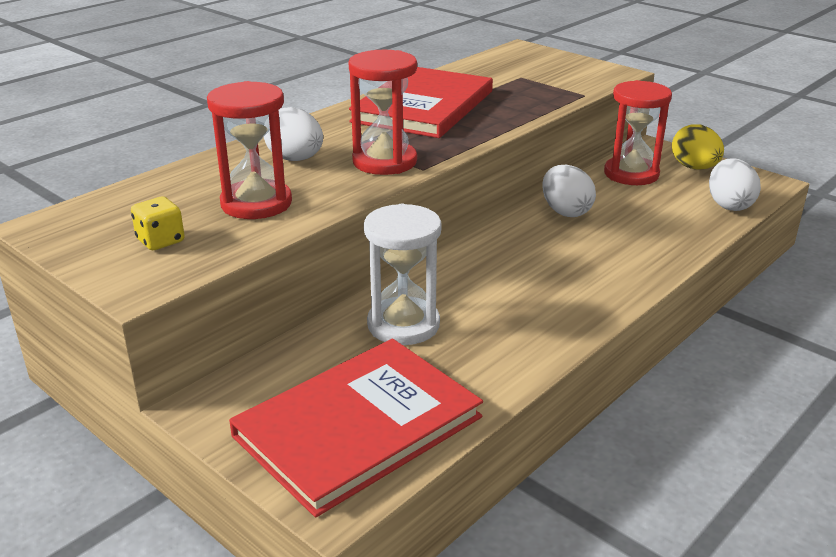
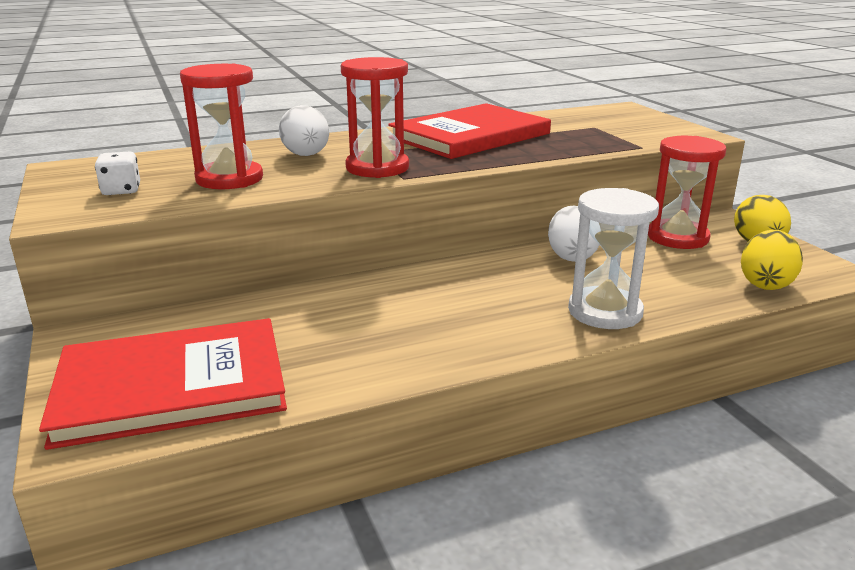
camera: 25 degrees right, 5 degrees down
(160, 241) = (121, 190): yellow dice -> white dice
(403, 325) = (310, 315): white hourglass -> white hourglass (605, 312)
(729, 205) = (765, 284): white egg -> yellow egg

